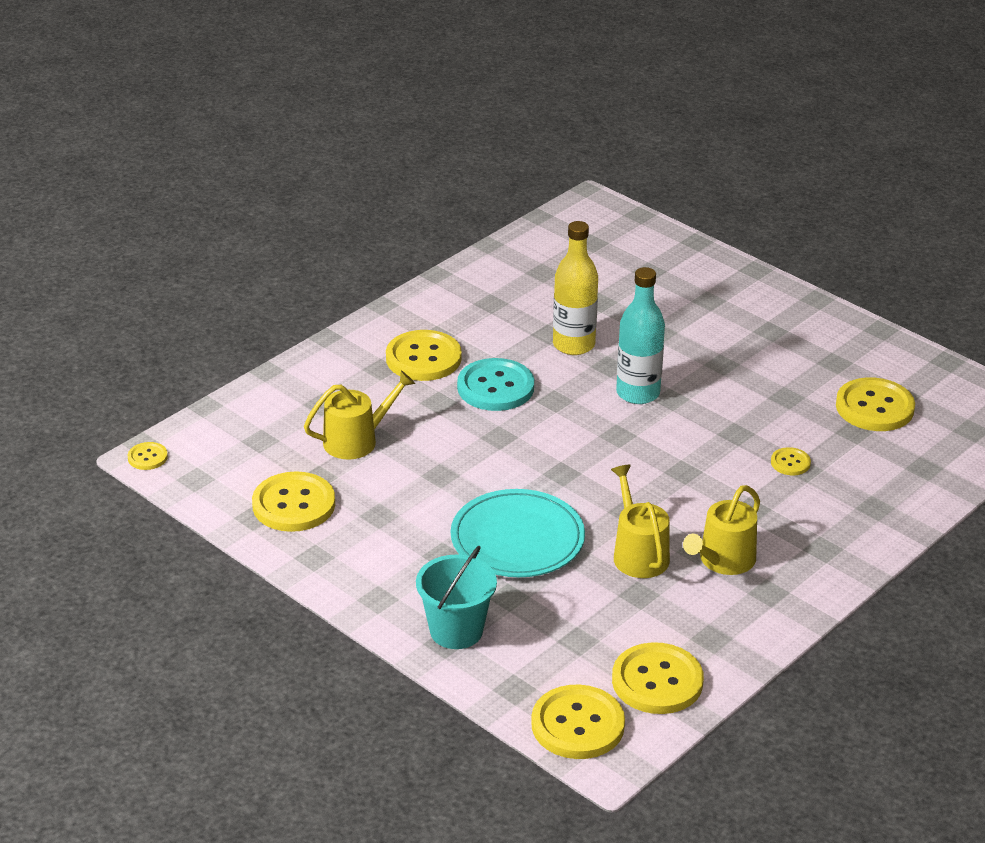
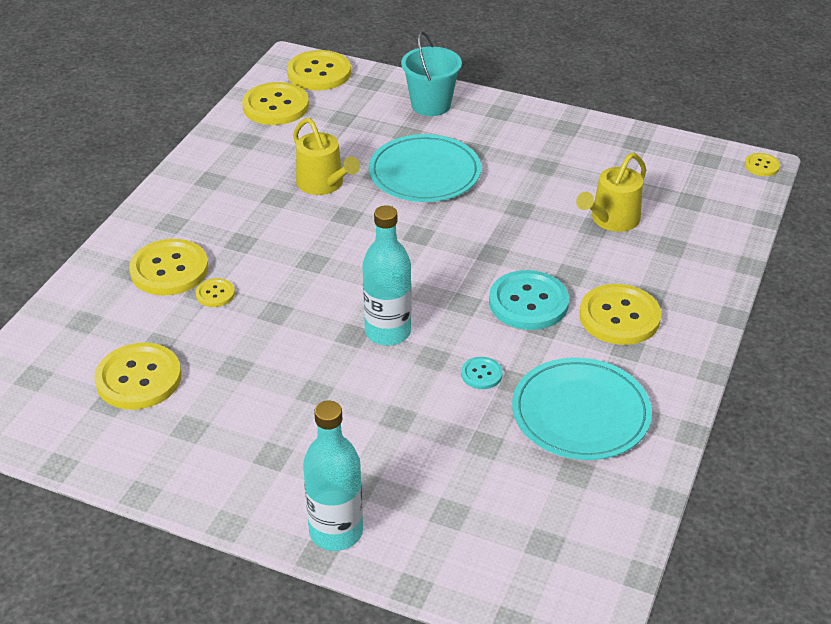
camera: 160 degrees right, 5 degrees up
(294, 504) = (615, 158): yellow button -> yellow button (169, 269)
(511, 303) = (580, 413): none -> turquoise plate
(573, 345) = (481, 374): yellow bottle -> turquoise button
(723, 560) = (253, 194): yellow watering can -> none
(737, 278) = (336, 532): none -> turquoise bottle

